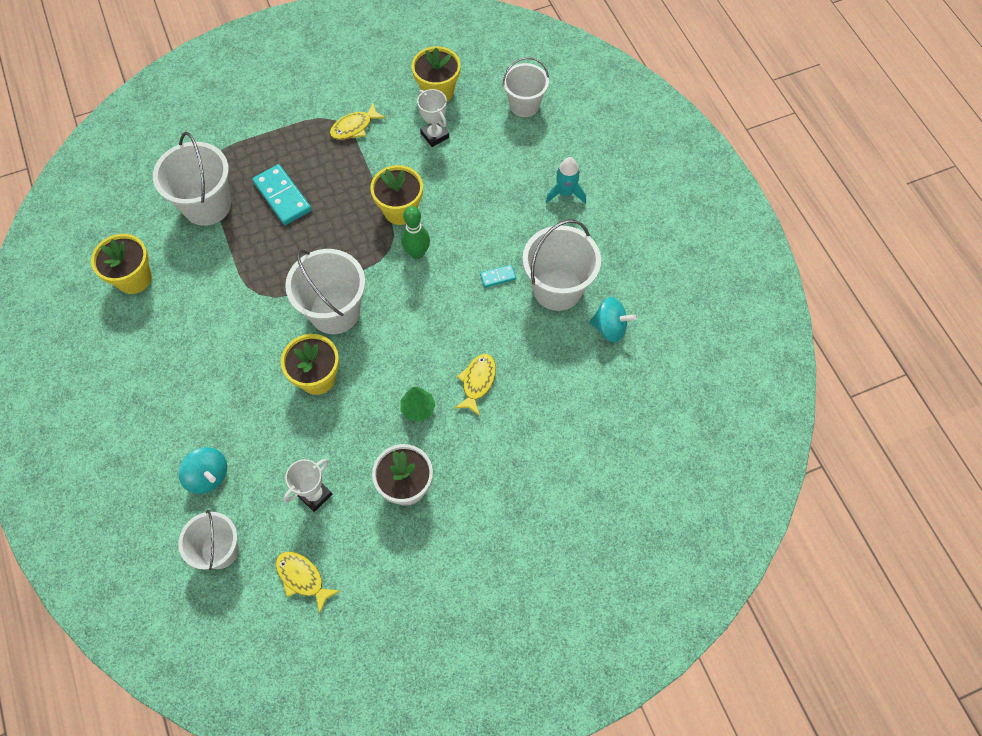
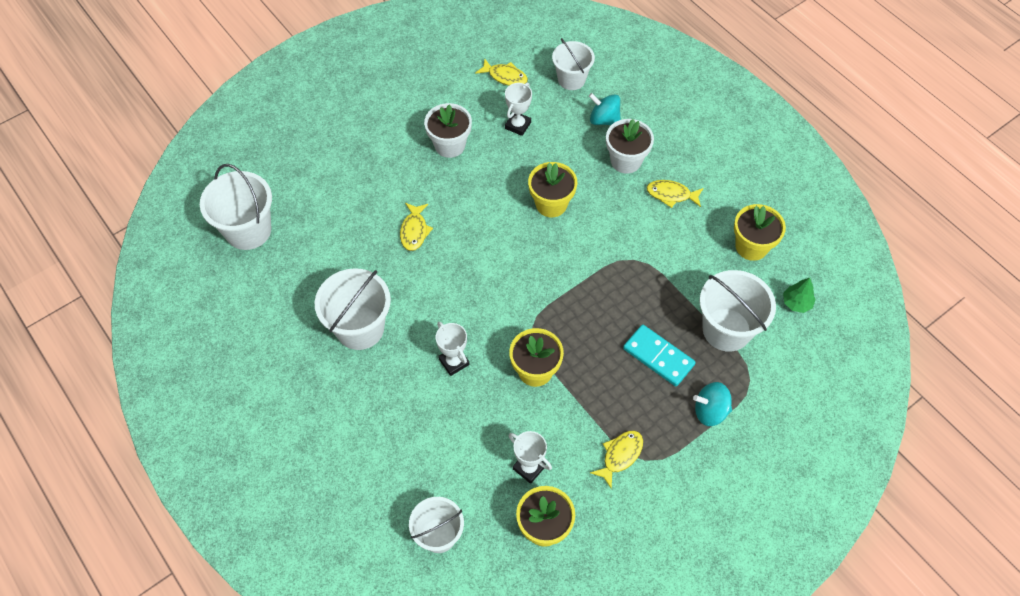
camera: 165 degrees right, 5 degrees down
(182, 356) = (671, 195): none -> yellow fish
(210, 412) = (626, 161): none -> white flower pot
(335, 311) = (559, 260): white bucket -> white bucket (248, 230)
(417, 253) = (503, 331): green bowling pin -> none
(418, 408) = (458, 200): green tree -> green tree (796, 303)
(473, 235) = (454, 362): none -> white trophy
(498, 277) = (419, 326): turquoise domino -> none
(565, 193) = (370, 432): turquoise rocket -> none
(609, 328) = (305, 303): turquoise spinning top -> turquoise spinning top (710, 411)

